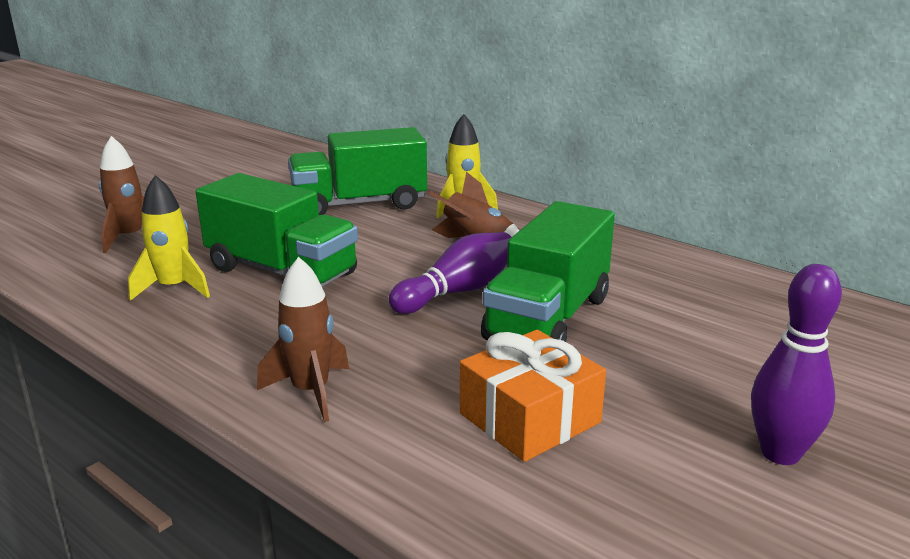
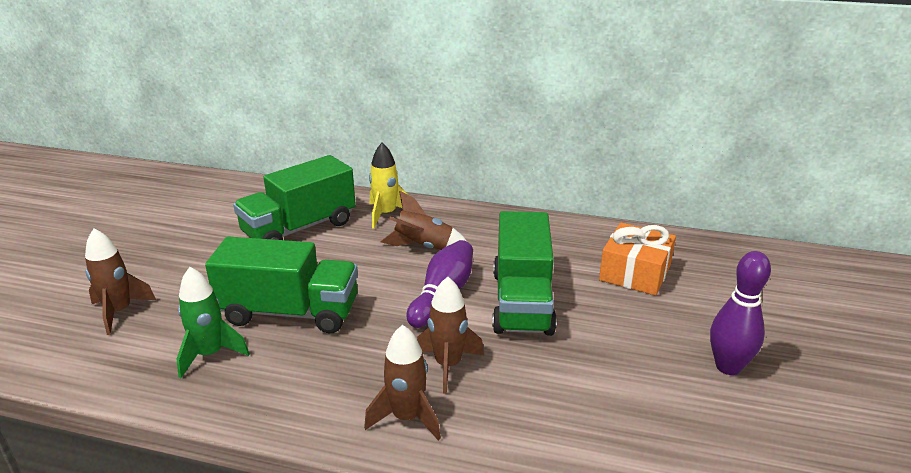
camera: 25 degrees left, 5 degrees up
(174, 288) = (210, 354): yellow rocket -> green rocket
(402, 356) = (448, 365): none -> brown rocket
(530, 418) = (571, 389): orange gift -> orange gift (635, 273)

